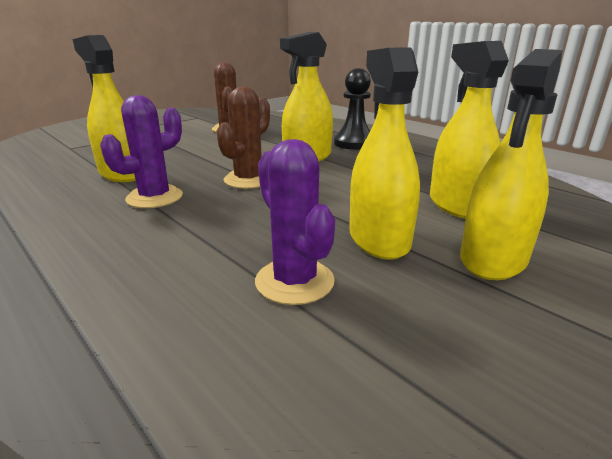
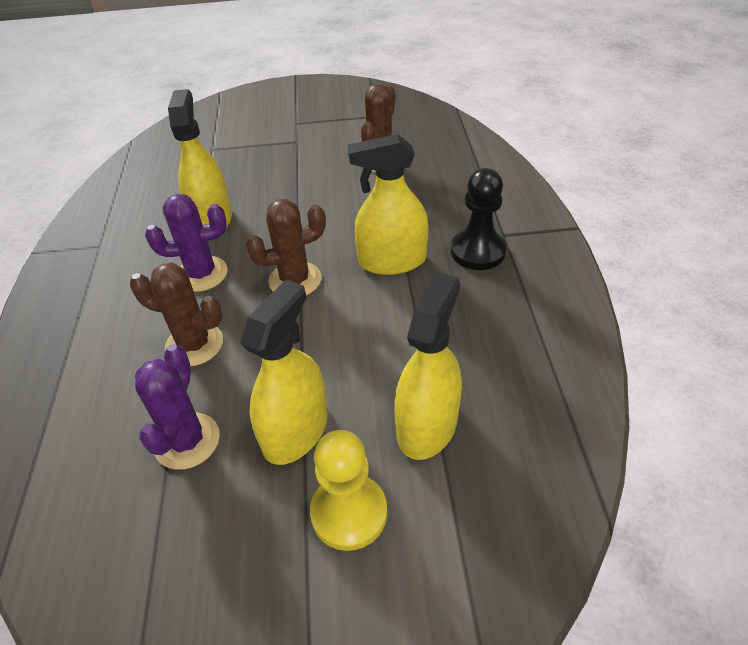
camera: 40 degrees right, 20 degrees up
(208, 230) = (194, 344): none -> brown cactus
(493, 258) = (349, 513): yellow spray bottle -> yellow pawn

